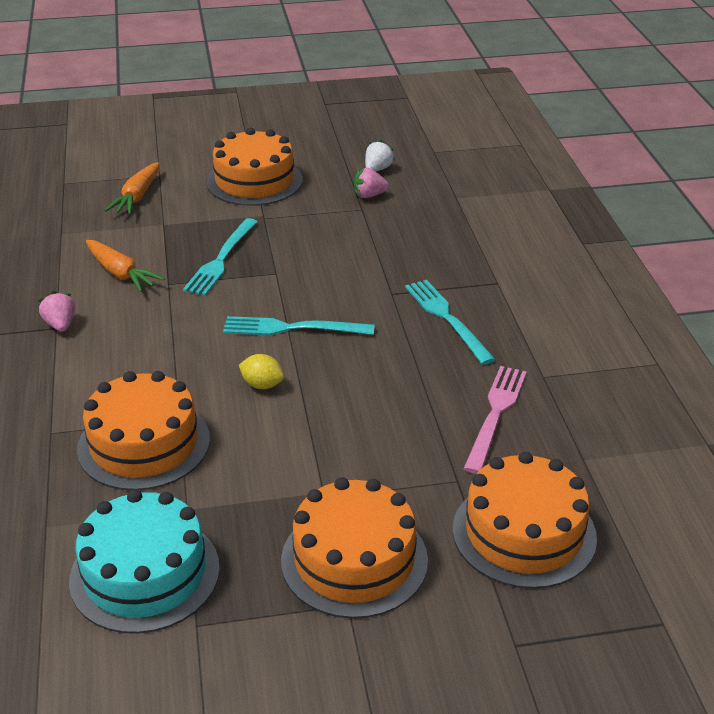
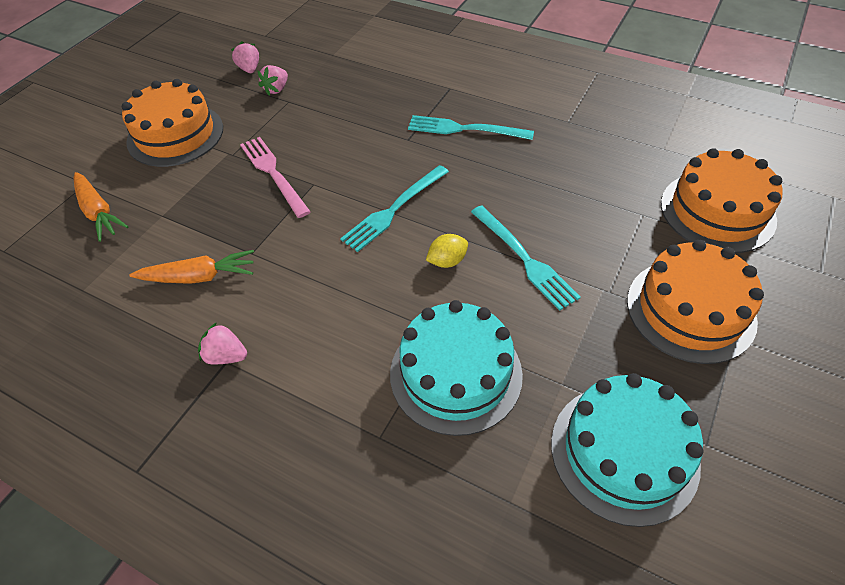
camera: 50 degrees left, 15 degrees up
(144, 444) = (455, 373): orange cake -> turquoise cake
(221, 259) = (257, 205): turquoise fork -> turquoise fork (524, 259)
(377, 169) = (249, 69): white strawberry -> pink strawberry
(495, 414) = (589, 161): pink fork -> pink fork (273, 173)

